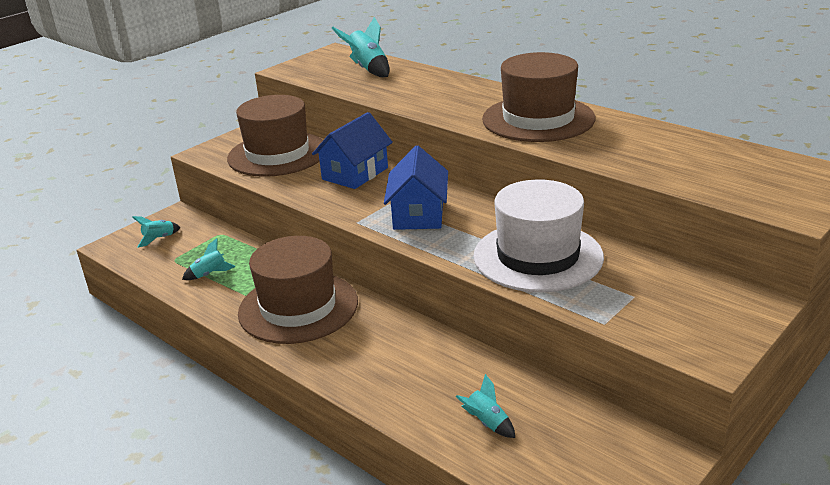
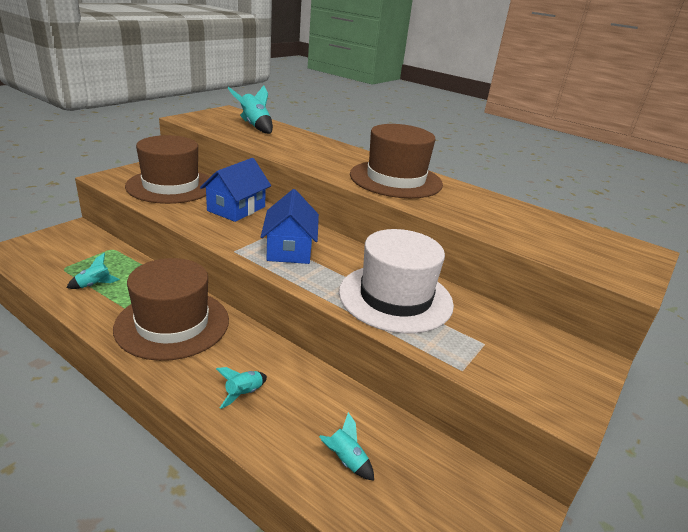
camera: 10 degrees left, 0 degrees up
(159, 239) = (54, 248): turquoise rocket -> turquoise rocket (243, 394)

